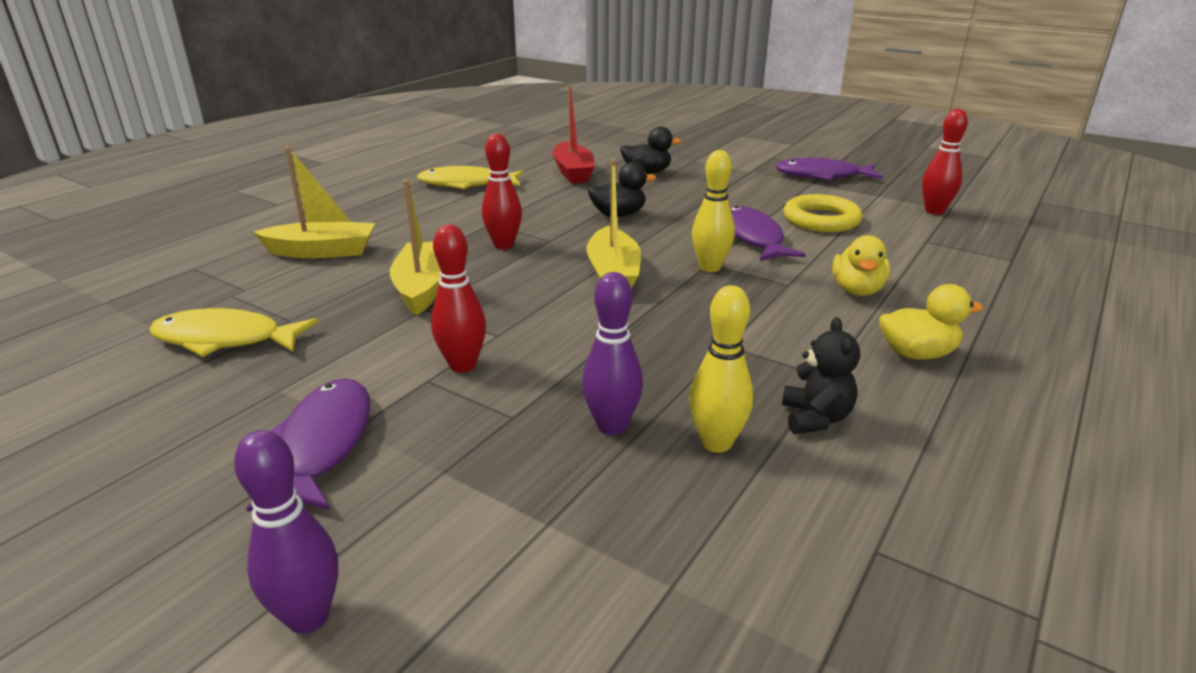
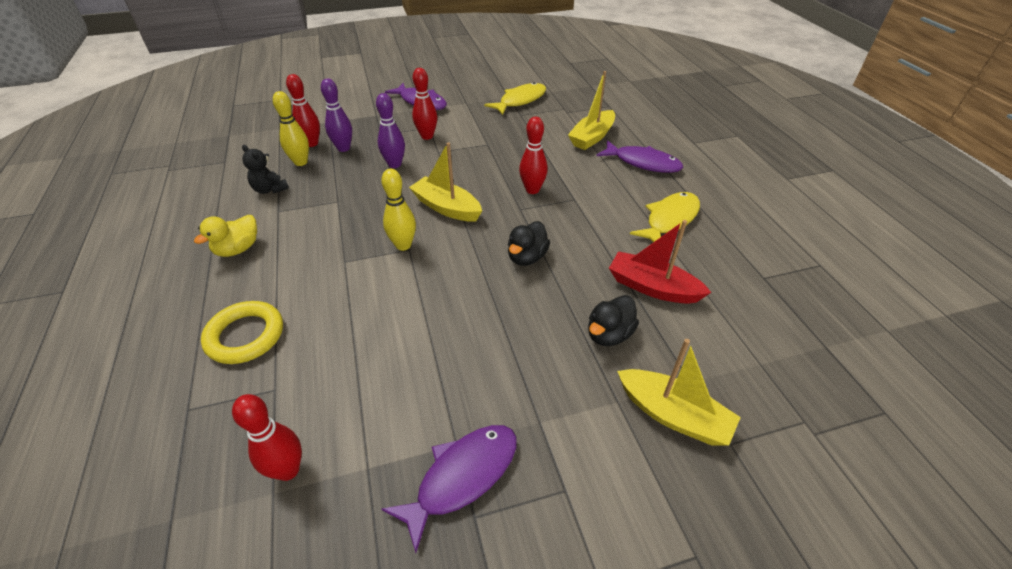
camera: 130 degrees right, 15 degrees up
(308, 617) = (357, 87): purple bowling pin -> purple bowling pin (394, 164)
(422, 288) = (509, 149): yellow boat -> yellow boat (673, 415)
(652, 477) = (312, 143): none -> red bowling pin
(753, 238) = (411, 294): purple fish -> purple fish (643, 163)
(821, 220) = (384, 361): yellow ring -> yellow ring (245, 336)
(857, 290) = (297, 281): yellow duck -> none

